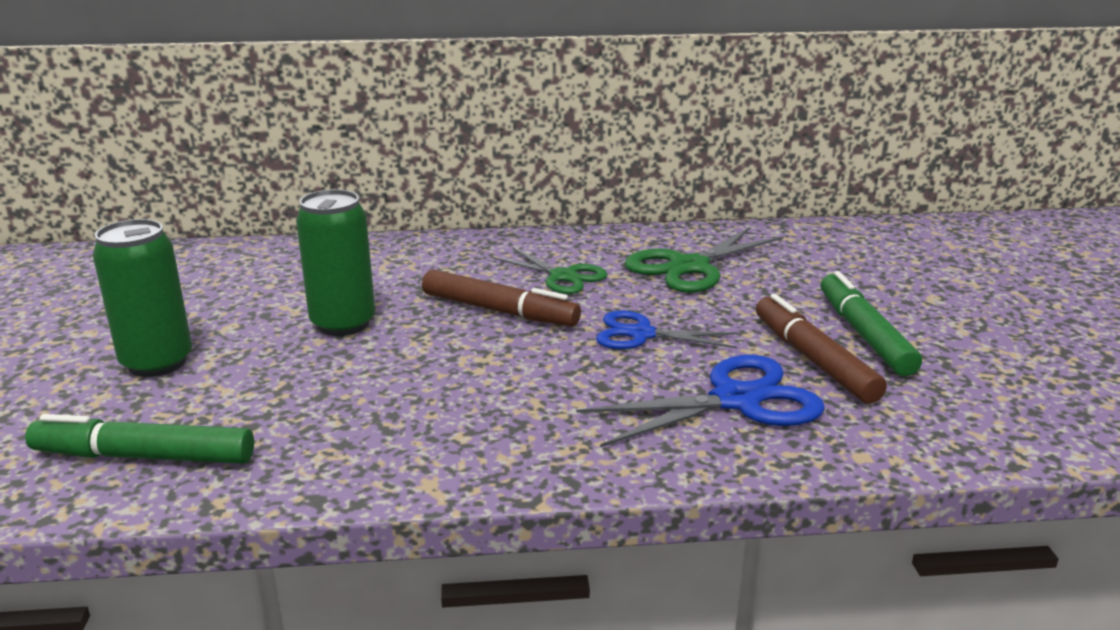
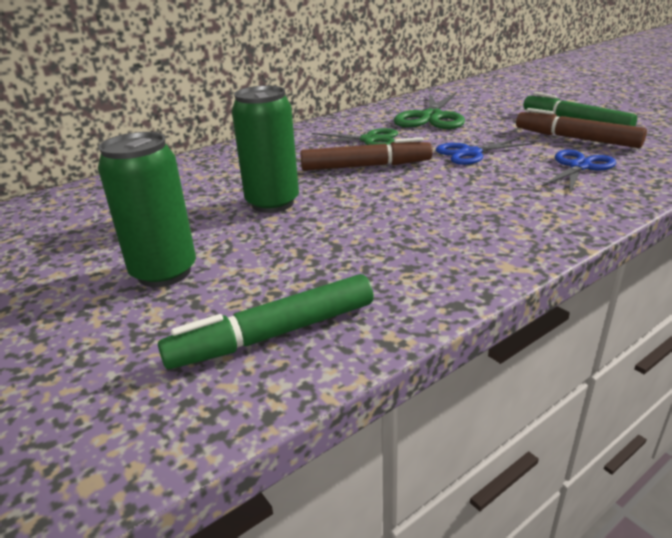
camera: 30 degrees left, 5 degrees up
(736, 400) = (579, 167): blue scissors -> blue scissors, size x0.66

